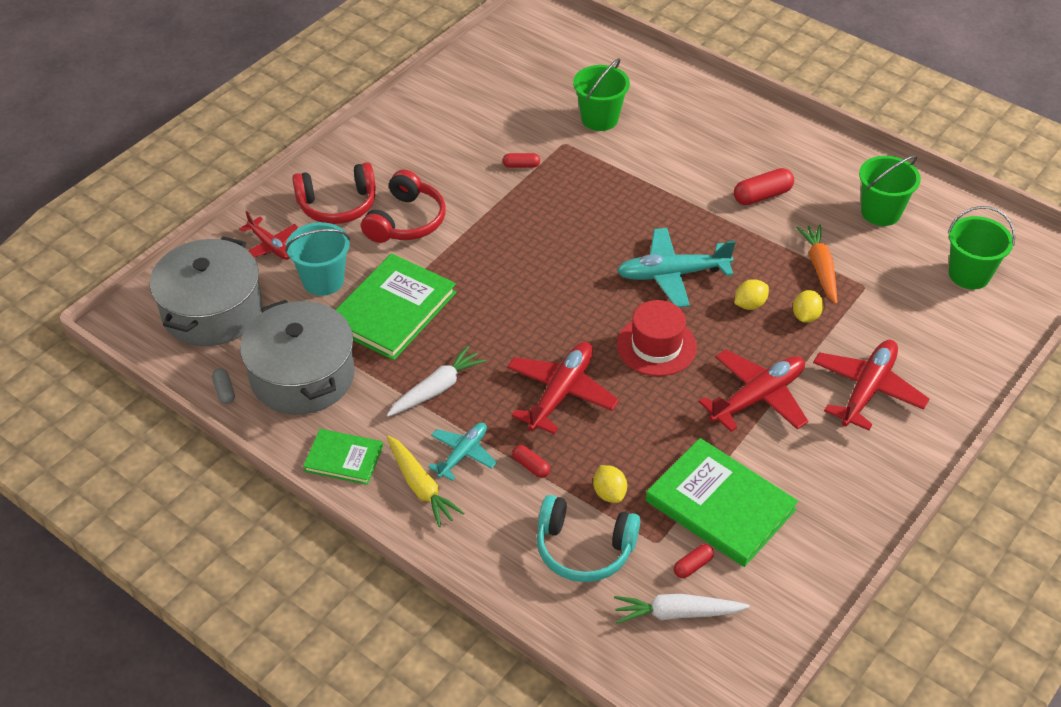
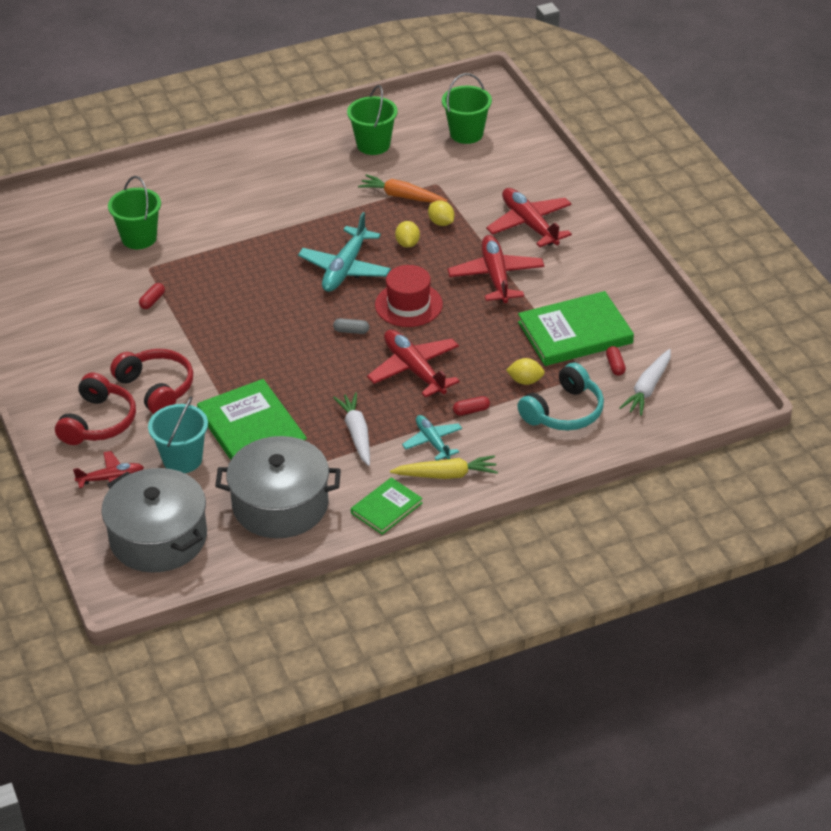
camera: 60 degrees left, 5 degrees down
(224, 391) = (259, 556): grey capsule -> grey capsule (351, 331)
(762, 196) = (305, 192): red capsule -> none

